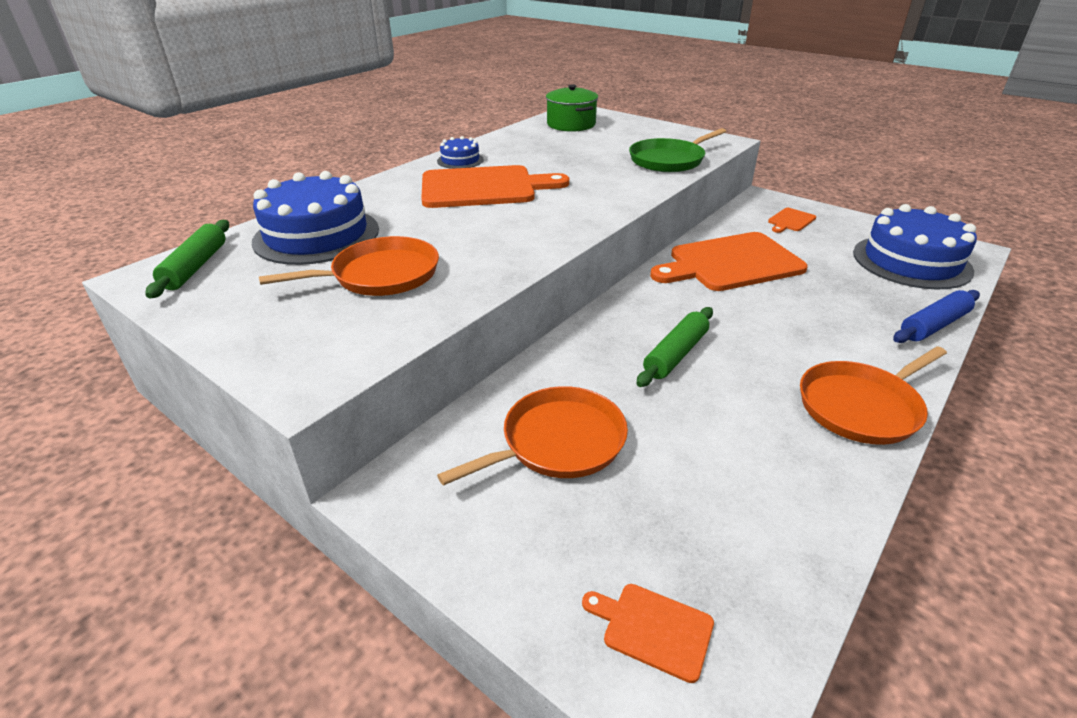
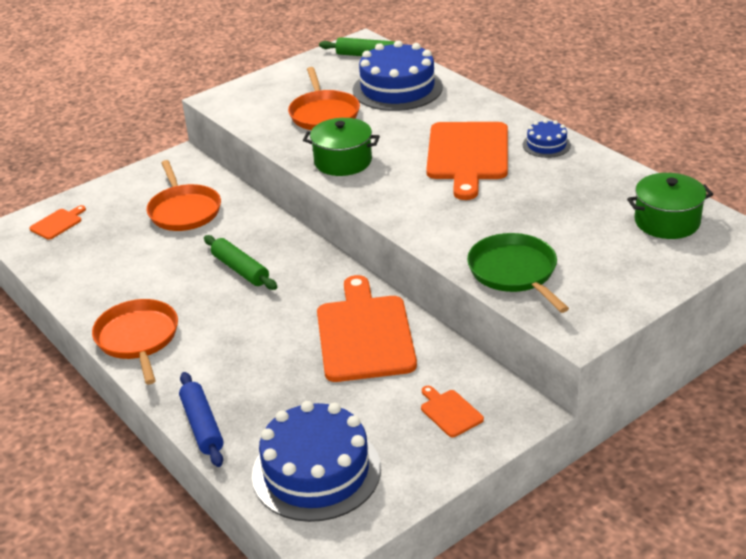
camera: 105 degrees right, 0 degrees up
(509, 246) = (343, 161): none -> green pot

